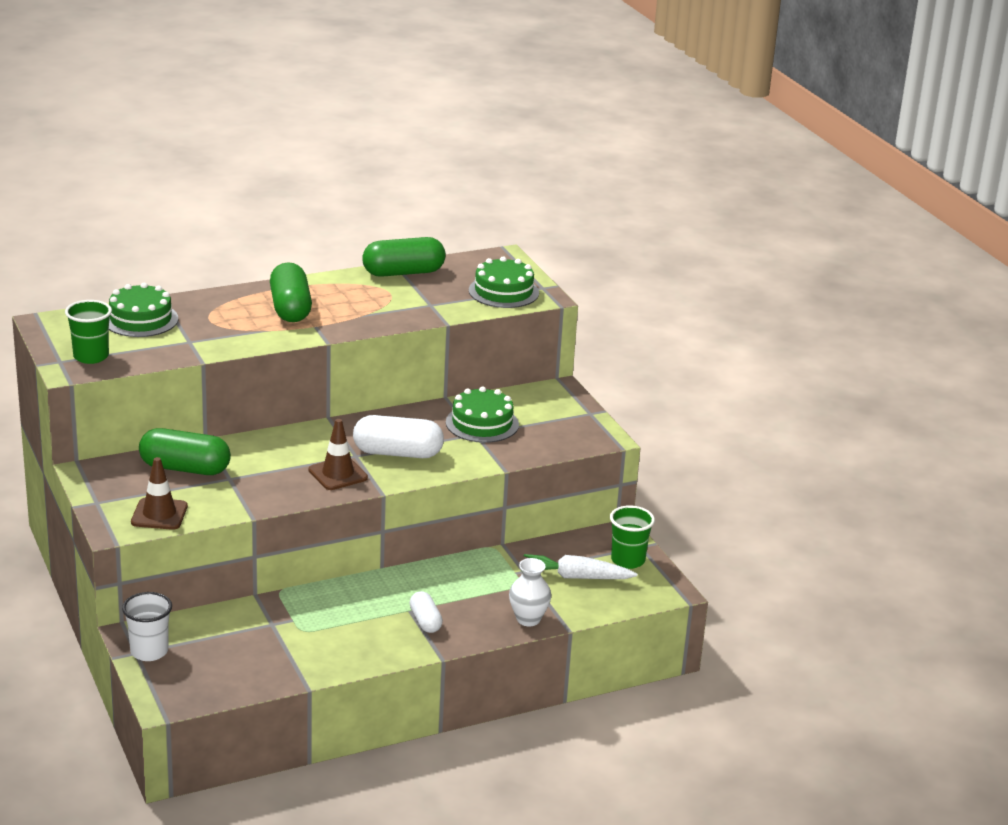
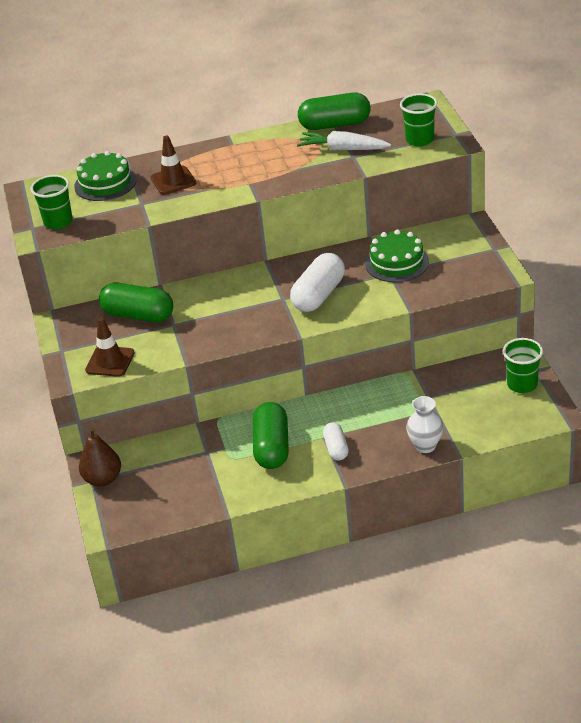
camera: 15 degrees right, 10 degrees up
(149, 651) = (103, 479): white cup -> brown pear
(290, 308) = (232, 166): green capsule -> green capsule (272, 447)
(338, 474) = (264, 318): brown traffic cone -> brown traffic cone (173, 181)
(397, 453) = (319, 295): white capsule -> white capsule turned 75 degrees counterclockwise
(503, 291) = (419, 140): green cake -> green cup
(575, 577) = (473, 402): white carrot -> white carrot (343, 149)

